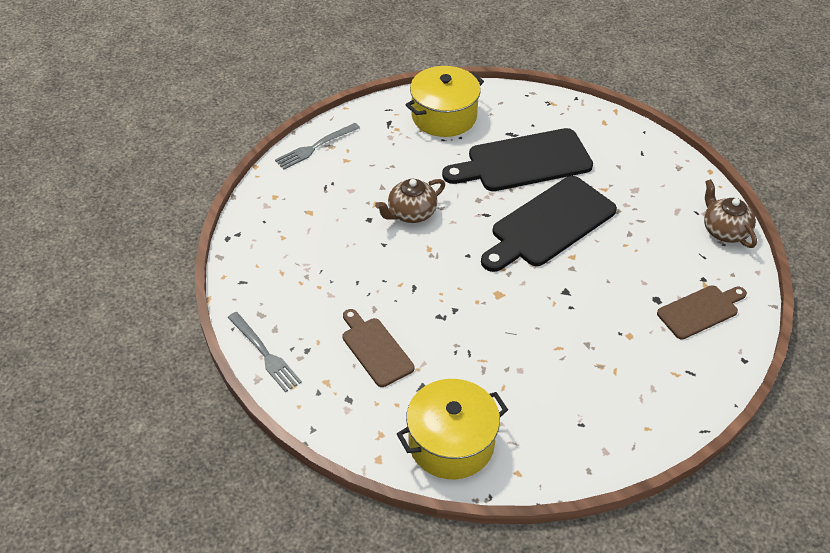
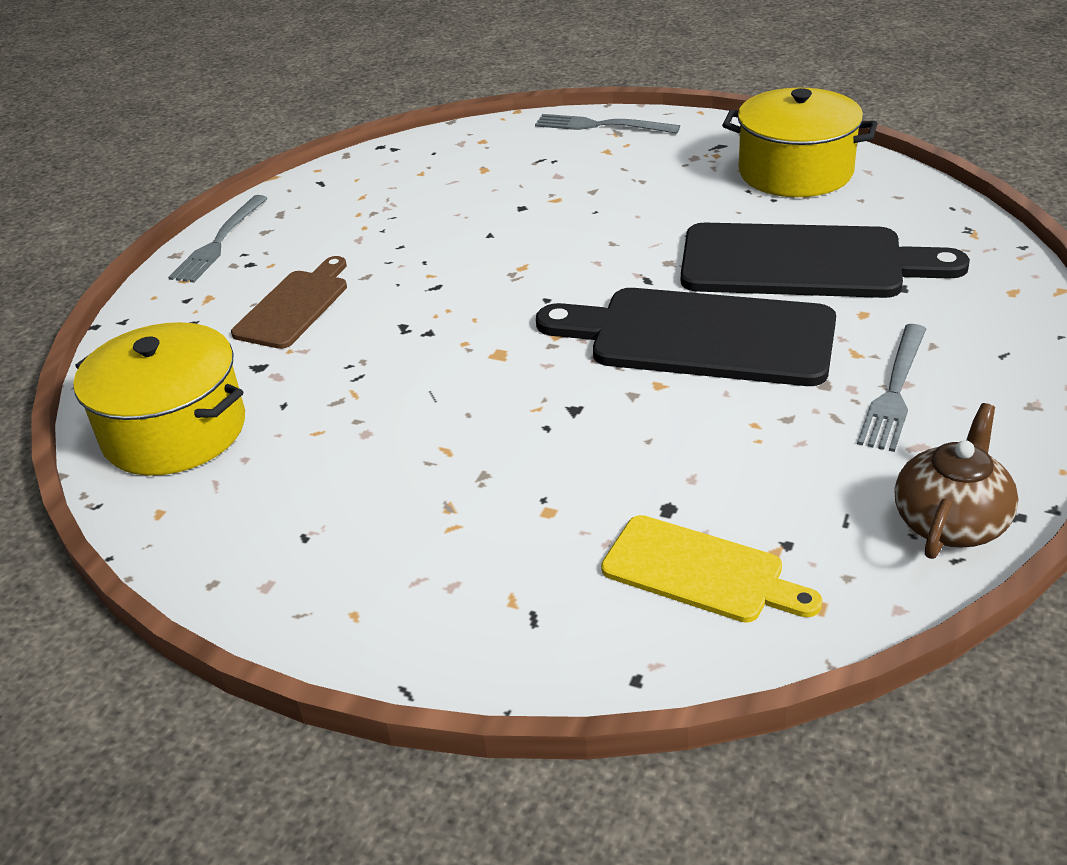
camera: 60 degrees right, 10 degrees down
(411, 213) = (571, 228): brown teapot -> none
(523, 161) = (803, 263): black cutting board -> black cutting board turned 150 degrees clockwise
(638, 195) = (894, 391): none -> grey fork
(700, 311) = (700, 572): brown cutting board -> yellow cutting board

